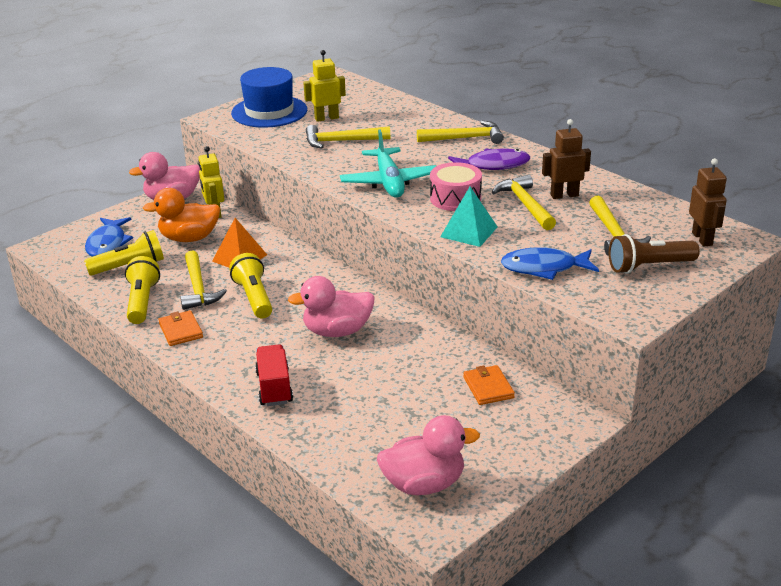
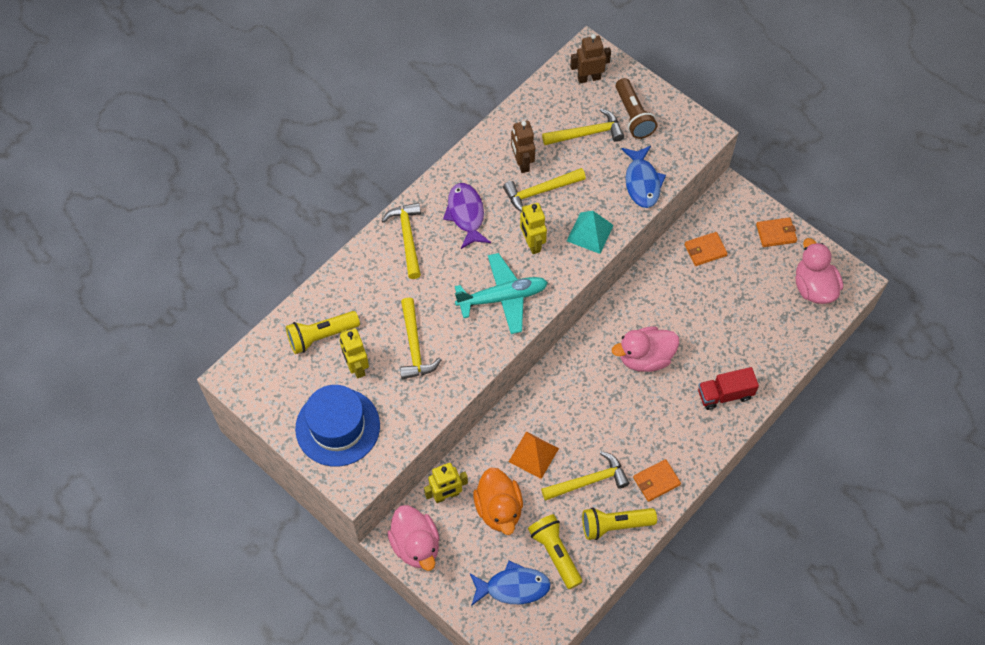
camera: 95 degrees left, 30 degrees up
(254, 297) = (600, 430): yellow flashlight -> yellow flashlight (321, 336)
(337, 331) = (645, 358): pink duck -> pink duck turned 90 degrees clockwise
(455, 198) = (532, 243): pink drum -> yellow robot
(517, 455) = (776, 233): none -> orange wallet

